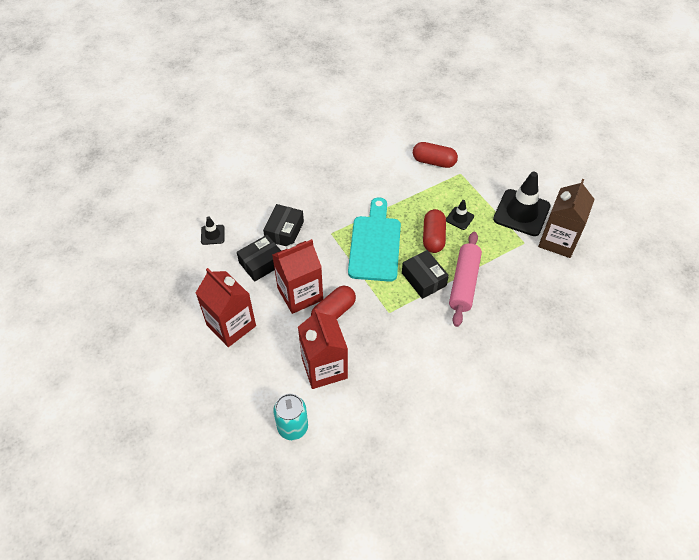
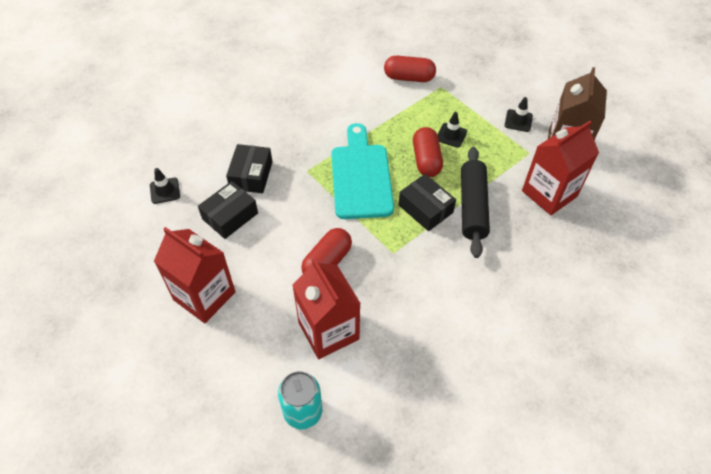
camera: 10 degrees left, 0 degrees up
(300, 294) = (283, 246): red carton -> red carton (549, 193)
(464, 283) = (472, 207): pink rolling pin -> black rolling pin
(521, 213) = (518, 121): black traffic cone -> black traffic cone, size x0.47

